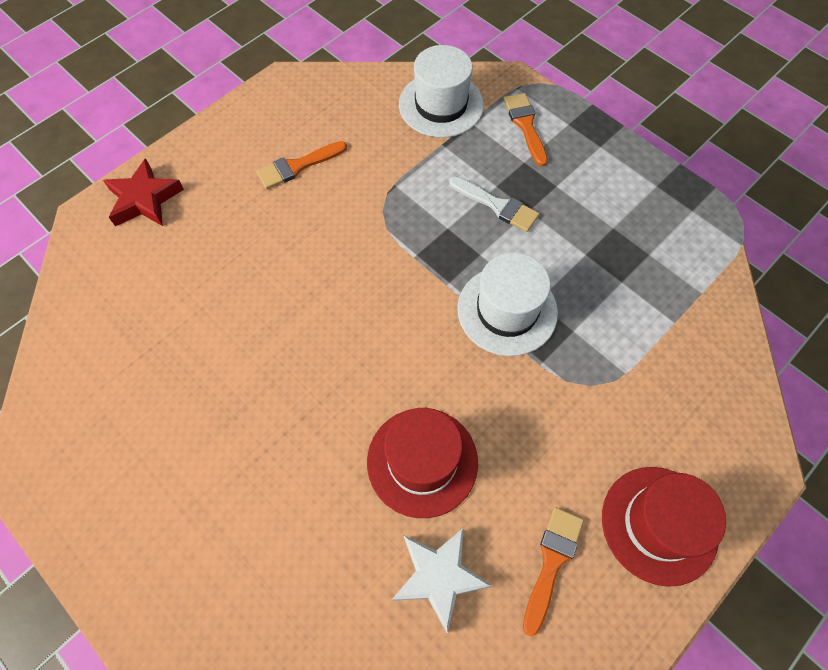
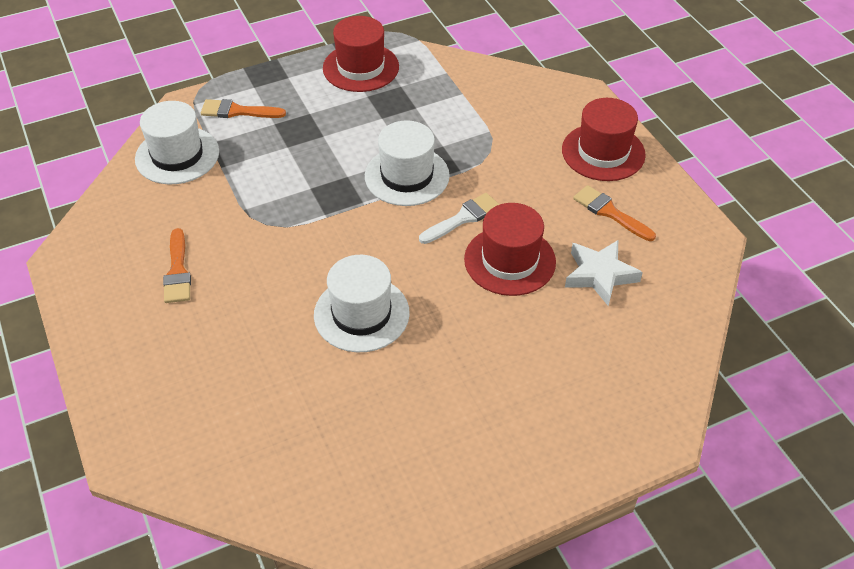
camera: 70 degrees left, 15 degrees down
(144, 199) = (136, 403): red star -> none
(295, 336) = (361, 314): none -> white hat
(497, 205) = (307, 152): white brush -> white brush (463, 218)
(656, 205) = (361, 67): none -> red hat

